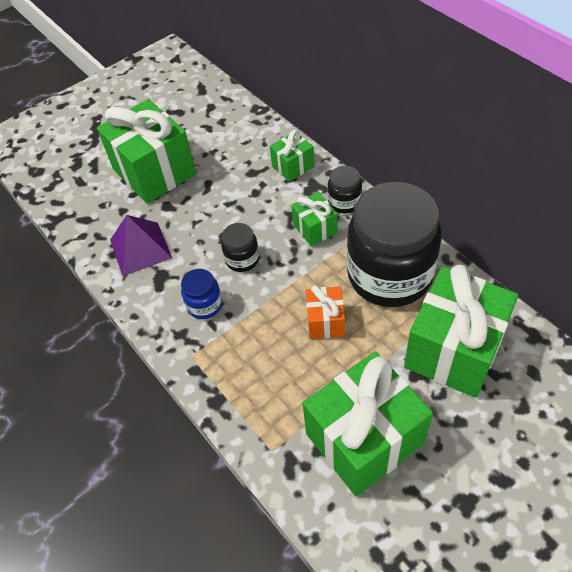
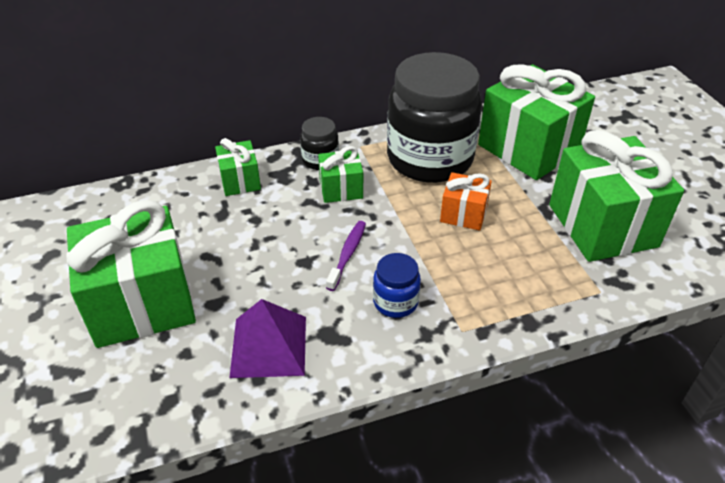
camera: 75 degrees left, 10 degrees down
(242, 259) = (347, 254): black jar -> purple toothbrush

